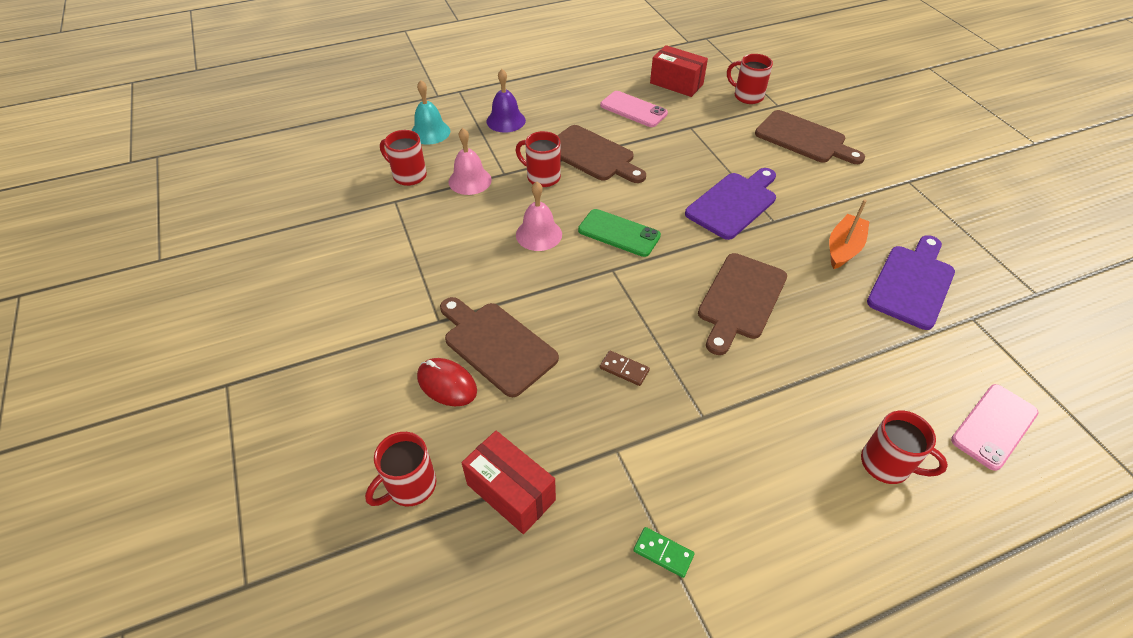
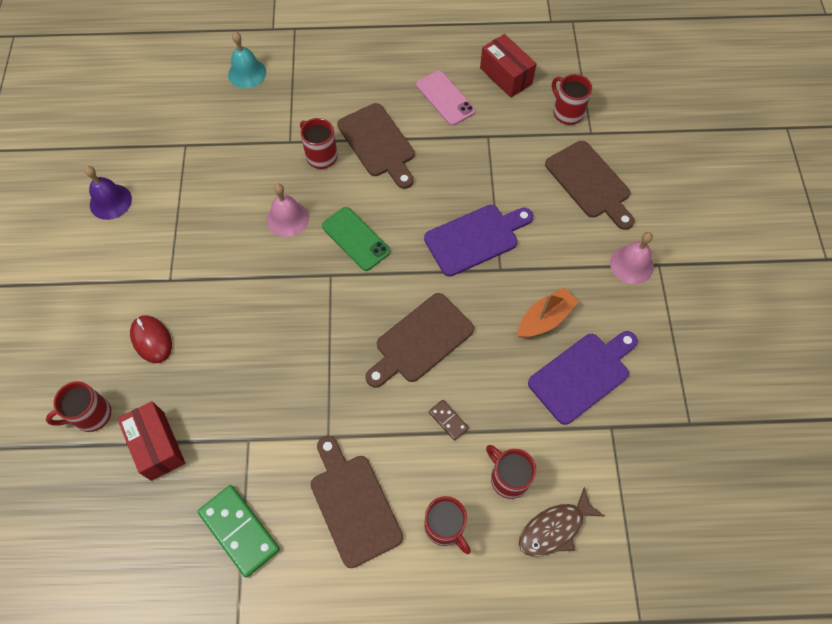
camera: 20 degrees right, 15 degrees up
(408, 175) = (208, 119): red mug -> red mug (508, 478)
(470, 180) = (257, 141): pink bell -> pink bell (631, 264)
(496, 345) = (203, 317): brown cutting board -> brown cutting board (353, 504)
(506, 120) = (320, 78): purple bell -> purple bell (110, 201)
(624, 369) = (290, 373): brown domino -> brown domino (448, 420)
(663, 553) = (239, 531): green domino -> green domino, size x2.00
(994, 426) = (554, 528): pink phone -> brown fish

